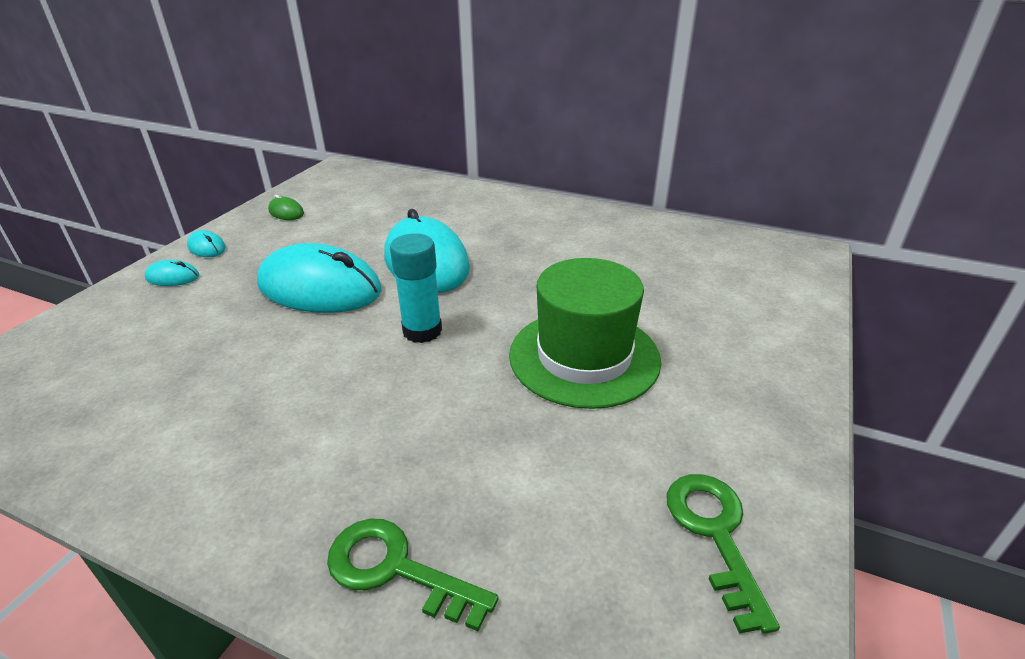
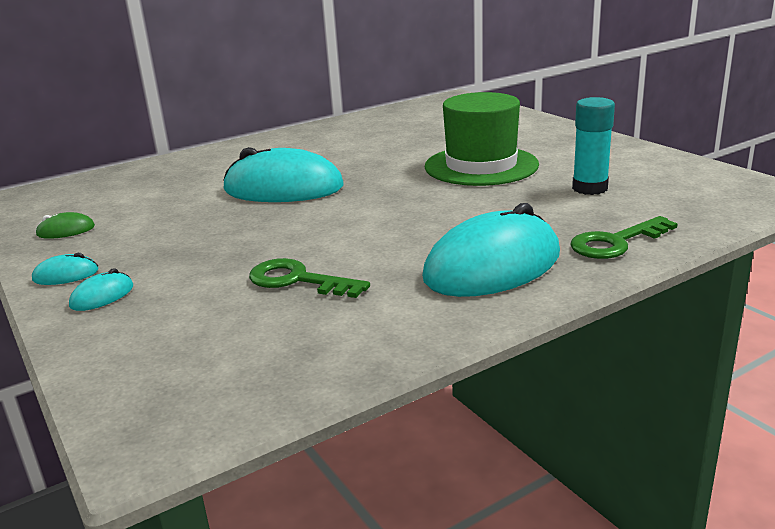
camera: 55 degrees left, 10 degrees down
(319, 288) = (254, 230): turquoise mouse -> turquoise mouse (492, 266)
(422, 331) = (382, 203): turquoise glue stick -> turquoise glue stick (590, 188)
(714, 534) = (655, 170): green key -> green key (298, 280)

